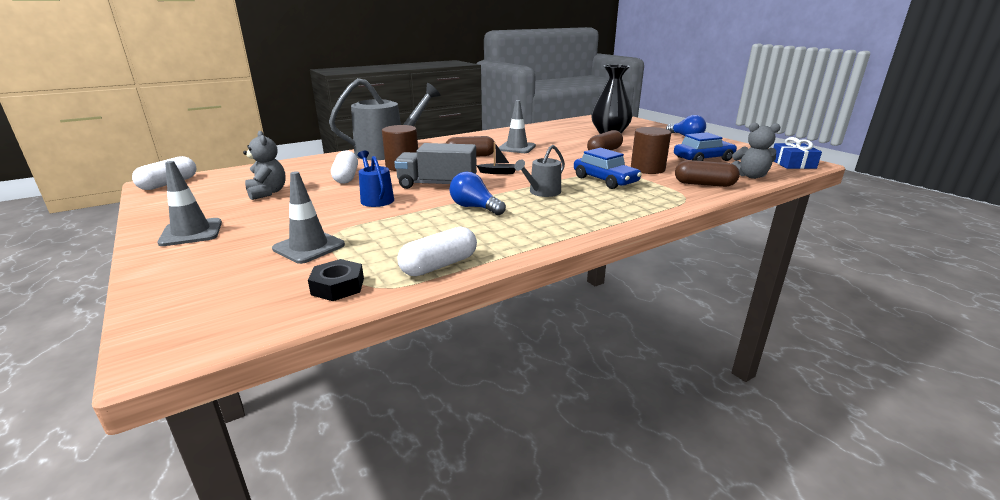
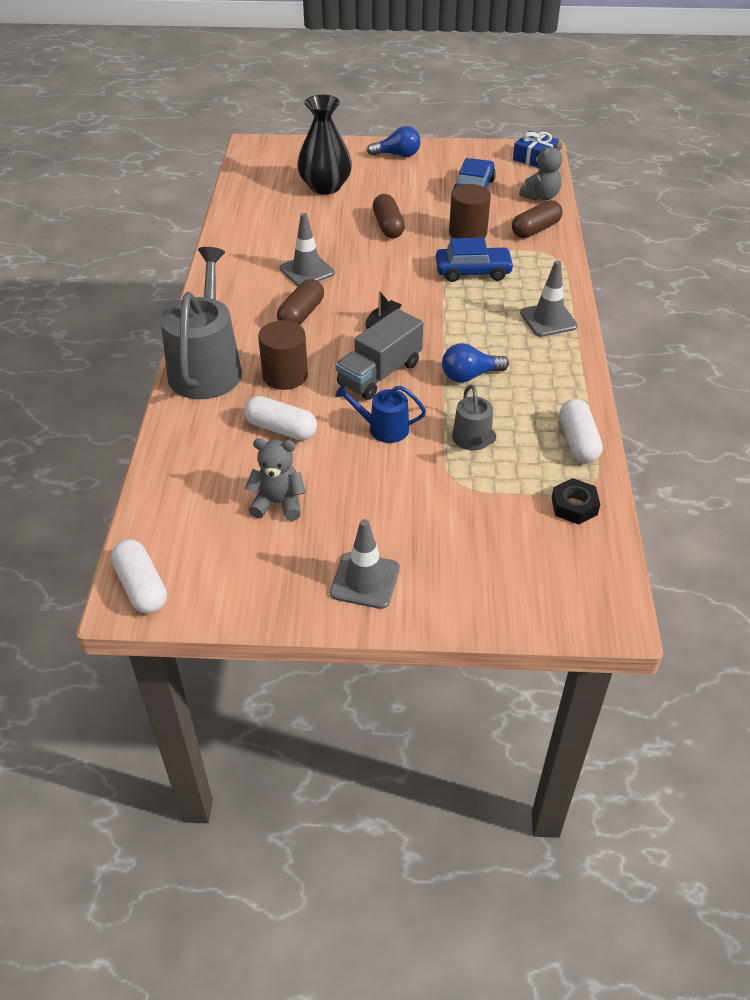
camera: 55 degrees left, 20 degrees up
(309, 247) = (477, 505): grey traffic cone -> grey traffic cone (548, 320)
(542, 192) = (468, 321): grey watering can -> grey watering can (473, 441)

